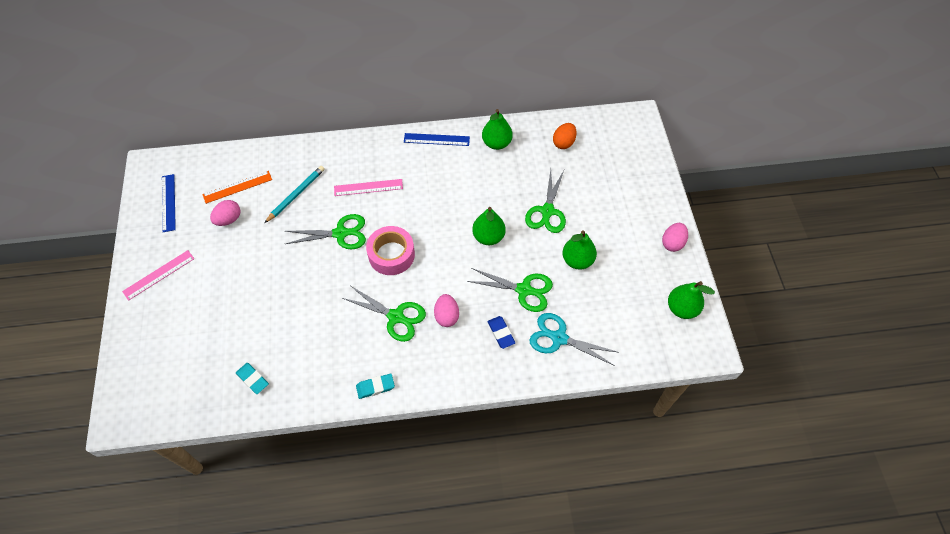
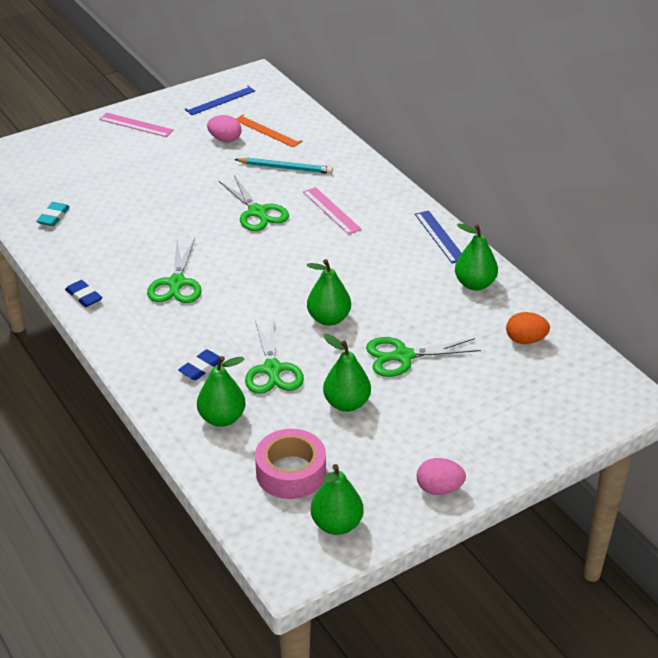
camera: 65 degrees right, 20 degrees down
(375, 387) = (84, 296): turquoise eraser -> blue eraser
(391, 255) = (254, 255): pink tape -> pink tape (291, 472)
(446, 316) = (199, 319): pink egg -> none
(559, 338) = (222, 418): turquoise scissors -> green pear

